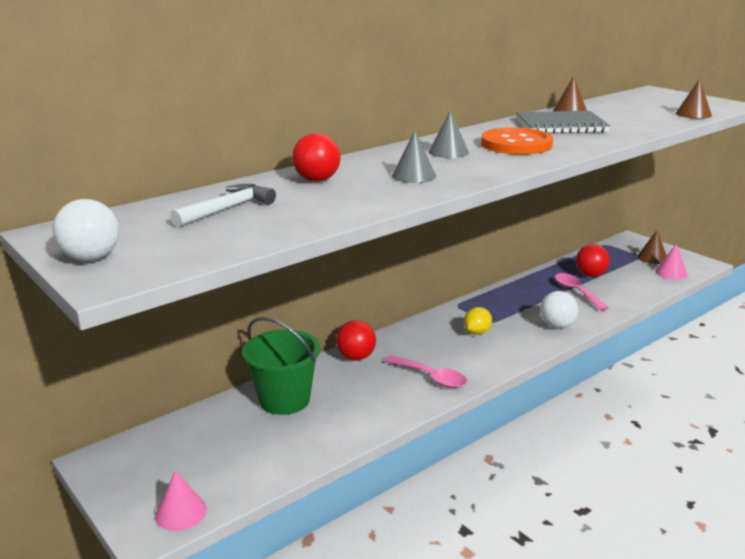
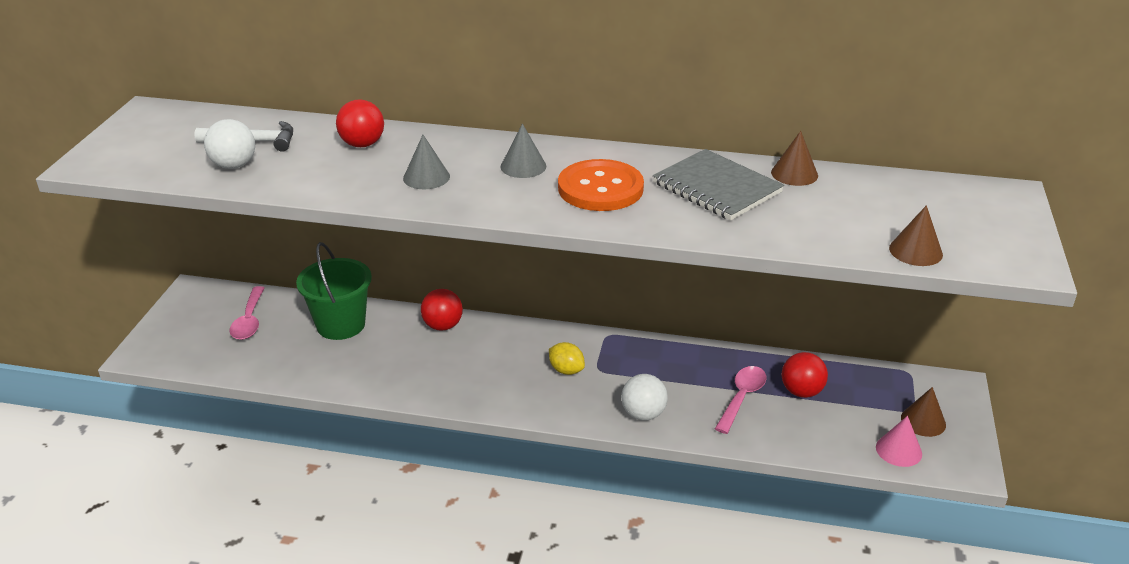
camera: 50 degrees right, 10 degrees up
(91, 258) = (115, 143): white ball -> white ball (234, 165)
(181, 512) = (168, 355): pink cone -> none
(431, 377) = (453, 380): pink spoon -> pink spoon (249, 321)
(477, 332) = (566, 370): yellow lemon -> yellow lemon turned 45 degrees clockwise

